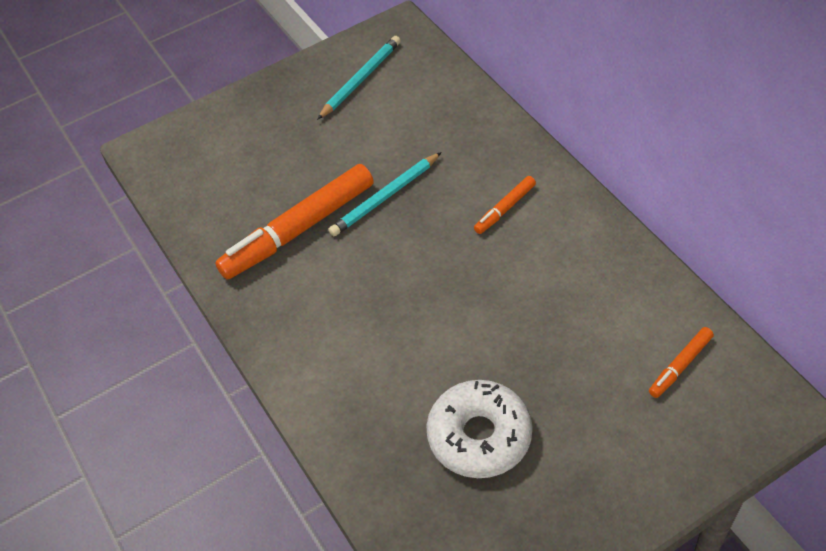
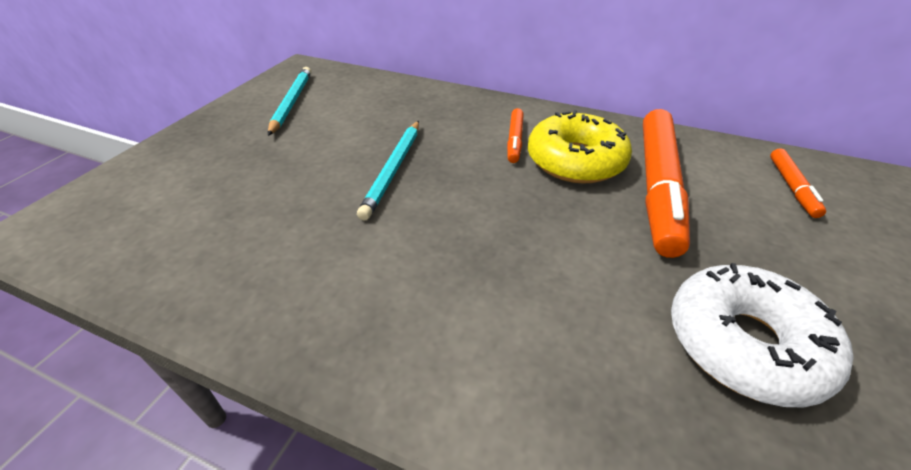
camera: 40 degrees left, 10 degrees down
(299, 230) = (317, 231): orange marker -> orange marker (657, 187)
(531, 254) = (575, 161): none -> yellow donut

